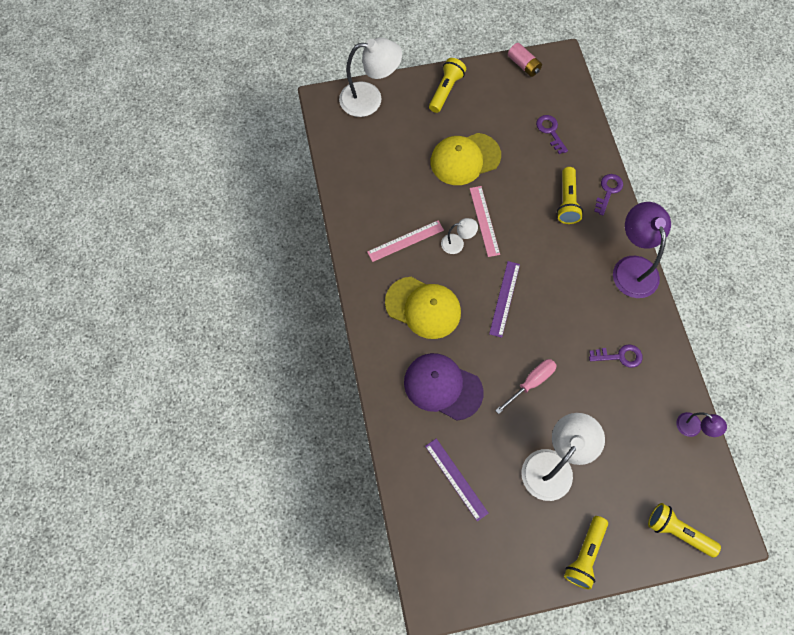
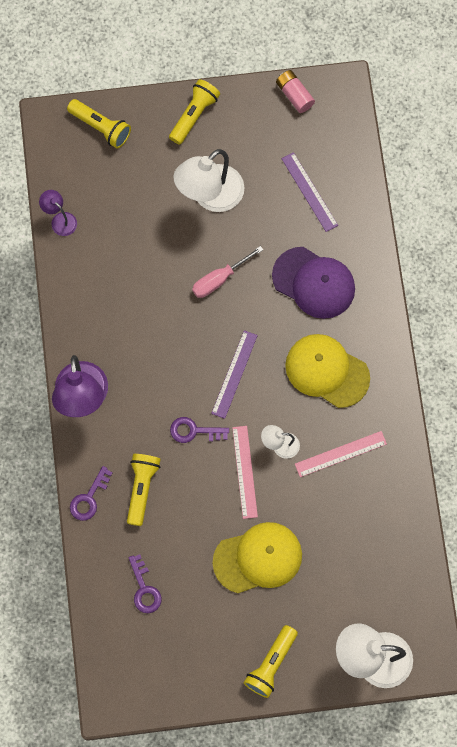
camera: 175 degrees left, 5 degrees up
(523, 65) = (162, 696): pink battery -> pink battery (294, 95)
(620, 356) = (119, 299): purple key -> purple key (194, 431)

